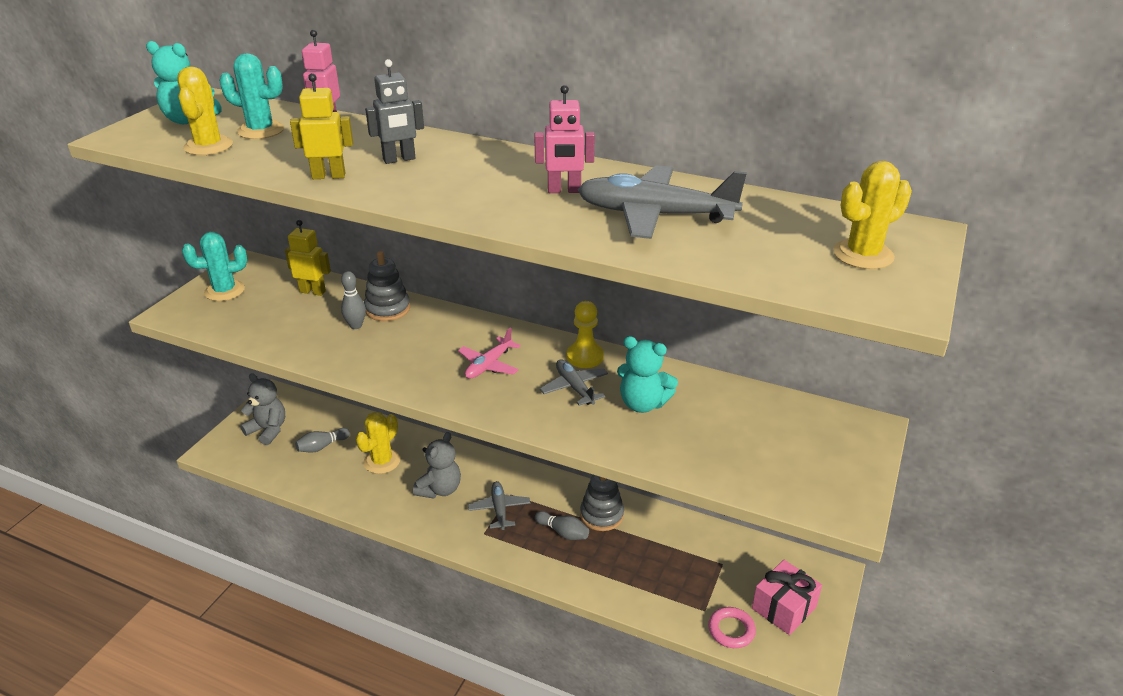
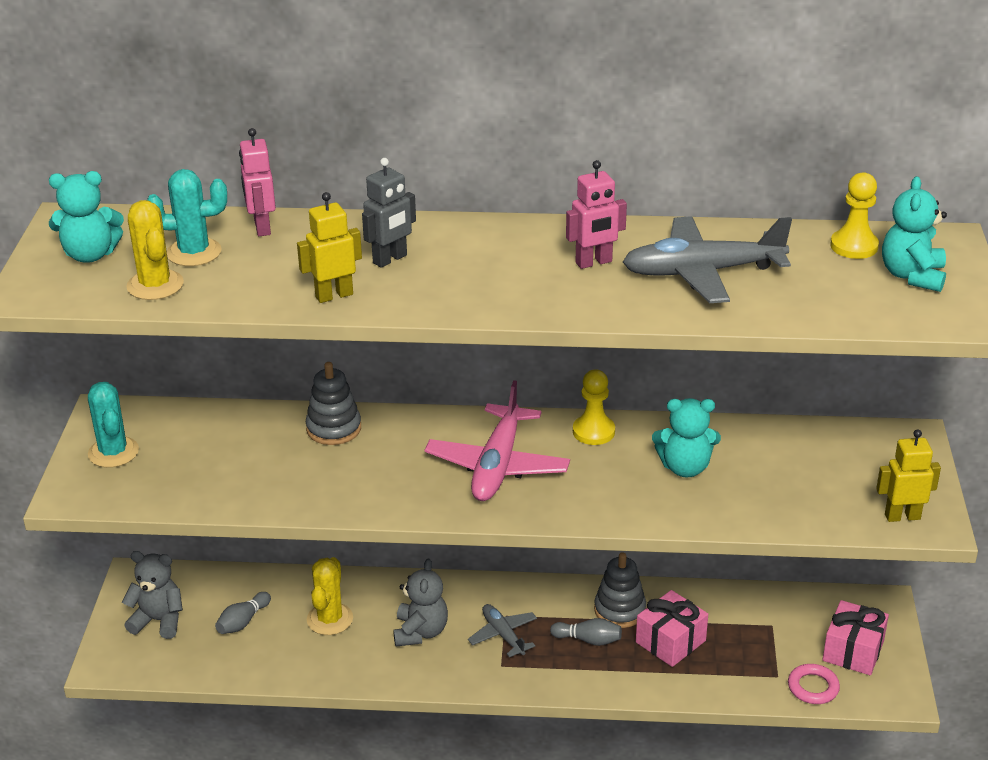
camera: 20 degrees left, 0 degrees up
(224, 291) = (113, 452): turquoise cactus -> turquoise cactus turned 75 degrees counterclockwise
(313, 291) = (225, 428): yellow robot -> yellow robot (902, 516)
(356, 326) = (312, 457): grey bowling pin -> none
(489, 365) = (497, 466): pink plane -> pink plane, size x1.79
(574, 388) = (605, 468): grey plane -> none
(629, 553) = (670, 641): none -> pink gift
(820, 220) = (854, 246): none -> yellow pawn
(863, 255) = (912, 276): yellow cactus -> turquoise teddy bear

